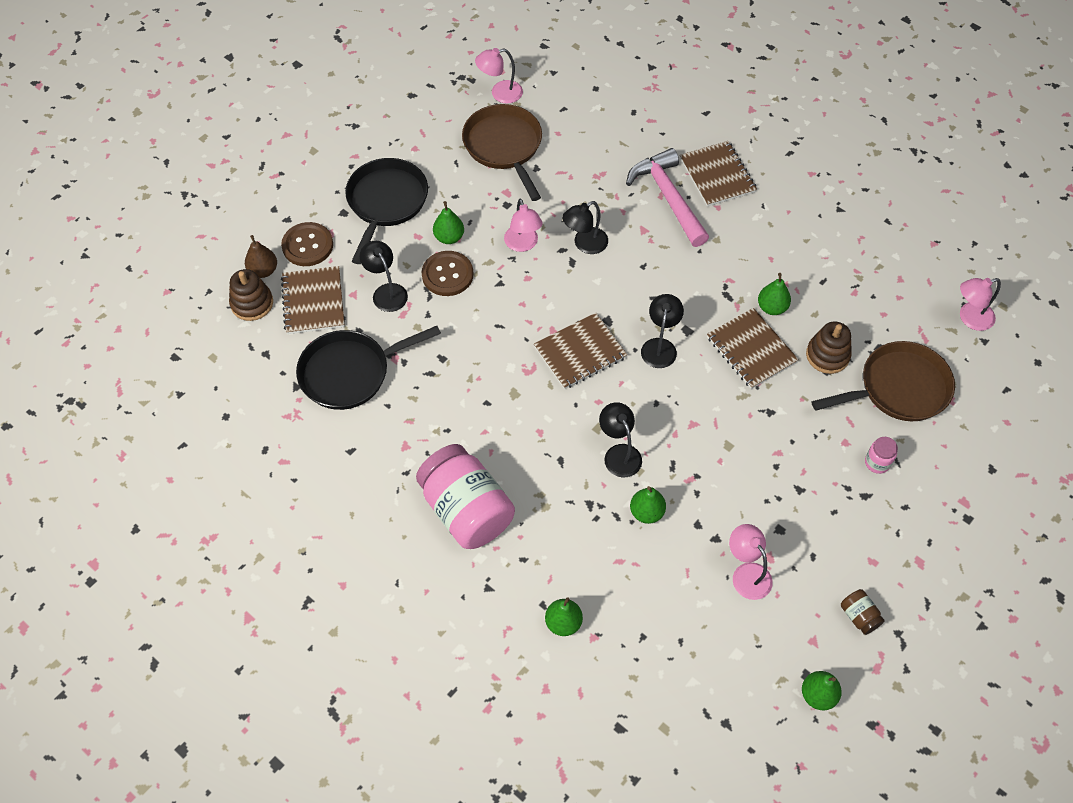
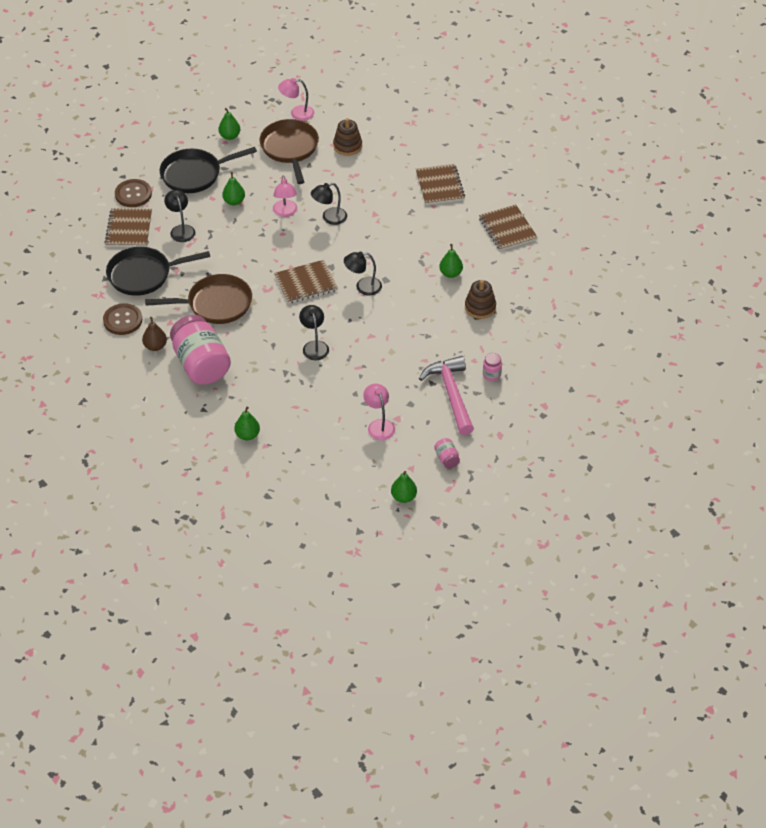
camera: 10 degrees right, 10 degrees down
(252, 303) = (86, 225): brown stacking toy -> brown stacking toy (347, 146)
(263, 270) = (99, 206): brown pear -> brown pear (155, 346)
(386, 203) = (195, 174): black pan -> black pan turned 135 degrees counterclockwise
(447, 275) = (226, 224): brown button -> brown button (122, 320)
(646, 512) = (322, 382): green pear -> green pear (230, 136)
(660, 346) = (363, 287): black lamp -> black lamp turned 120 degrees counterclockwise
(668, 197) = (399, 196): pink hammer -> pink hammer (451, 394)
(751, 350) = (427, 297): brown notebook -> brown notebook (507, 229)
(859, 616) = (447, 459): brown jar -> pink jar
(898, 388) = (523, 333): brown pan -> brown pan (215, 304)
(969, 318) = (591, 298): pink lamp -> none

